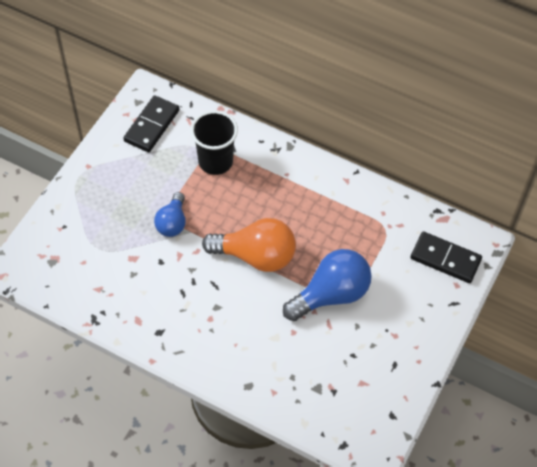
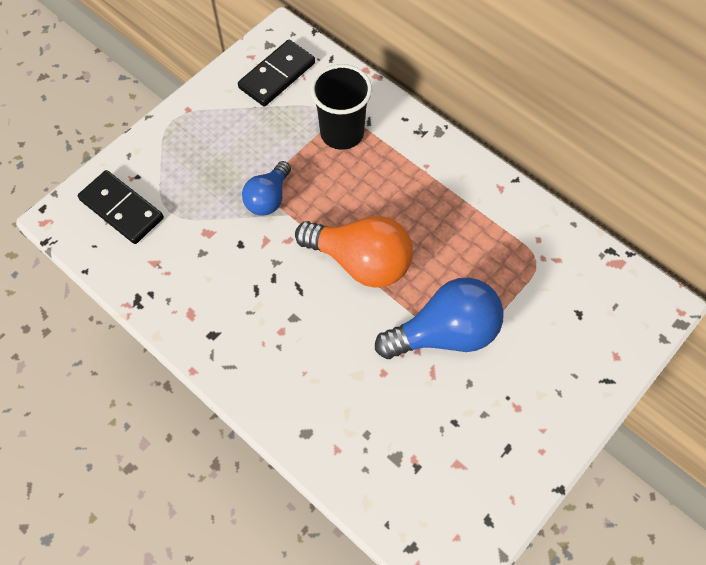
camera: 15 degrees right, 5 degrees up
(445, 259) = (608, 317): black domino -> black domino (122, 209)

